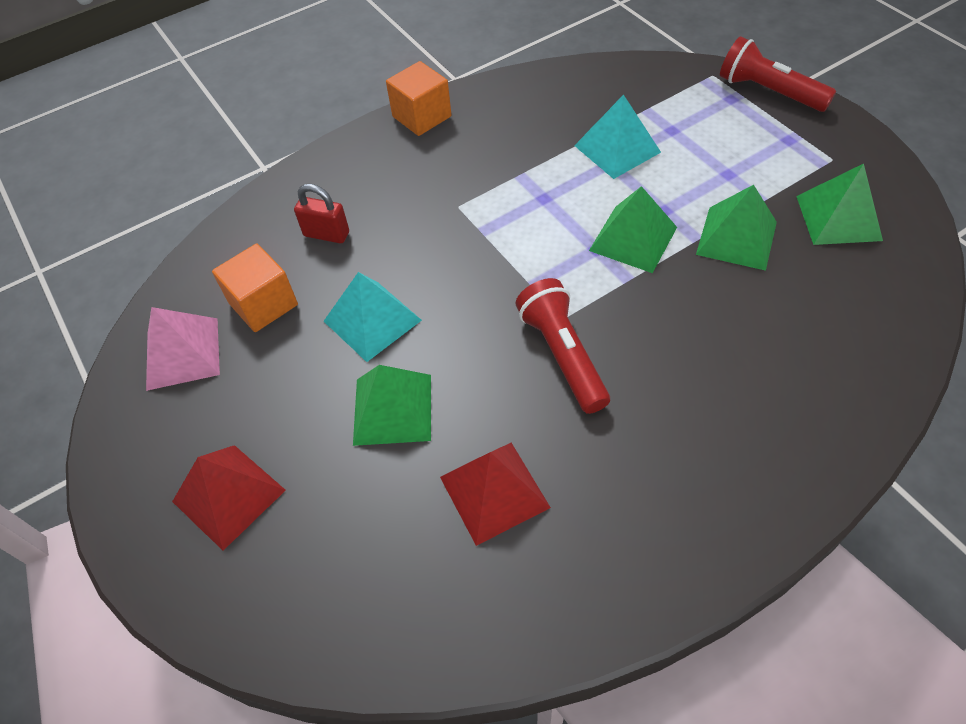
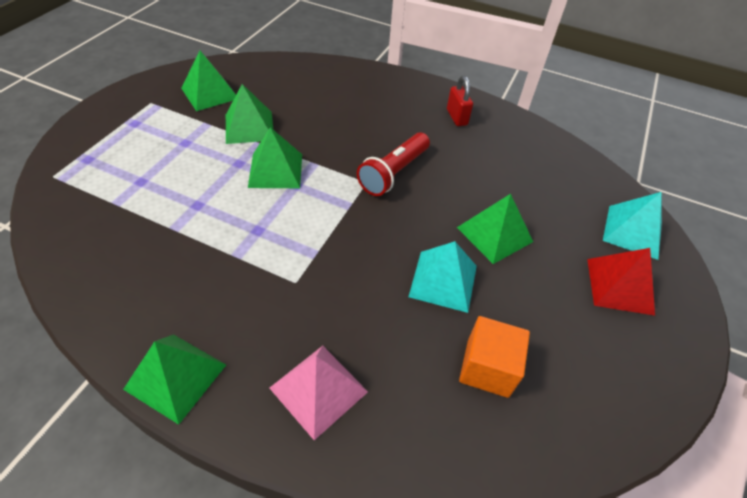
camera: 130 degrees left, 5 degrees down
(182, 353) = (576, 398): pink pyramid -> pink pyramid (319, 389)
(326, 234) = (385, 367): red padlock -> red padlock (456, 117)
(422, 116) = (176, 376): orange cube -> green pyramid
(494, 492) = (498, 170): red pyramid -> none
(617, 148) = (177, 206): turquoise pyramid -> turquoise pyramid (632, 231)
(768, 92) = (73, 142): red flashlight -> none

